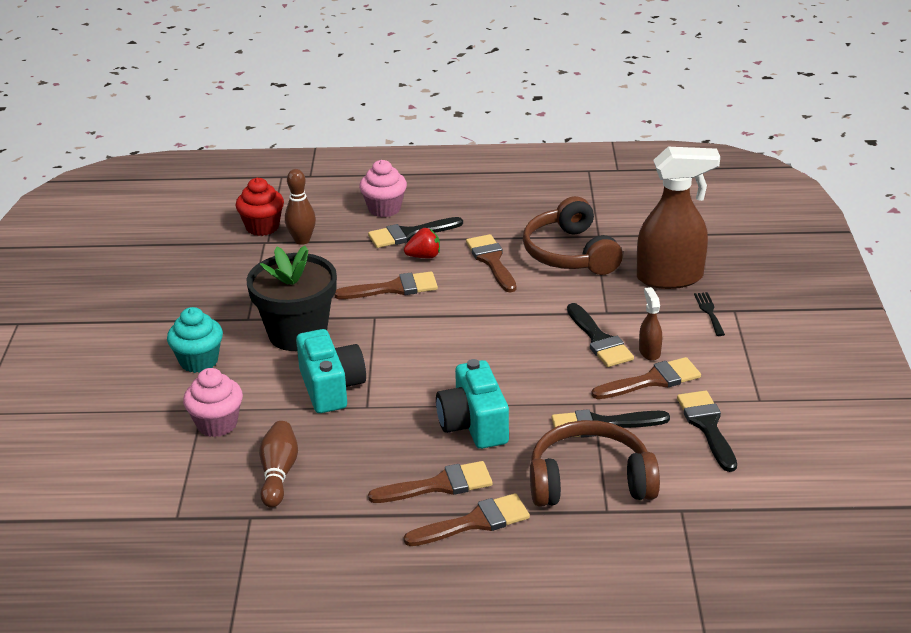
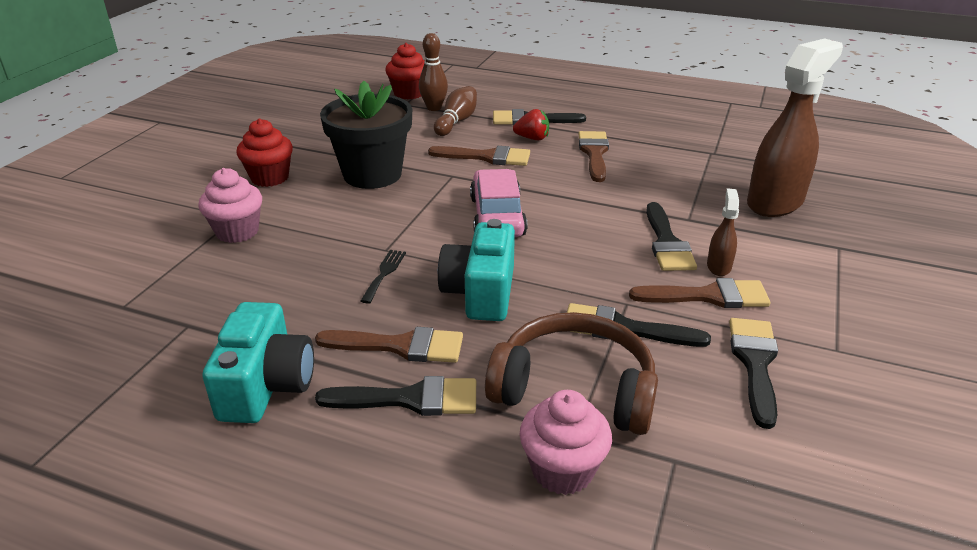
camera: 20 degrees right, 0 degrees up
(199, 361) = (270, 178): turquoise cupcake -> red cupcake
(278, 473) = (251, 290): brown bowling pin -> brown bowling pin (456, 121)
(331, 387) = (365, 225): turquoise camera -> turquoise camera (266, 385)
(384, 209) = (522, 98): pink cupcake -> pink cupcake (562, 470)
(443, 350) = (497, 216): none -> pink car
(475, 522) = (410, 399): brown brush -> black brush
(570, 253) = (677, 162): brown headphones -> none
(670, 278) = (775, 202): brown spray bottle -> brown spray bottle turned 60 degrees counterclockwise
(709, 312) = (807, 243): black fork -> black fork (384, 273)

